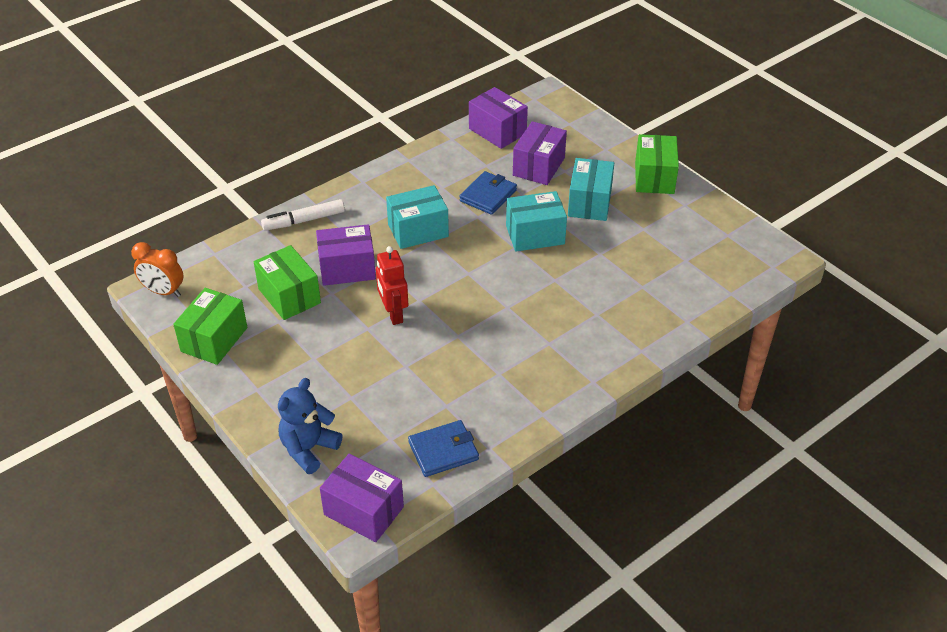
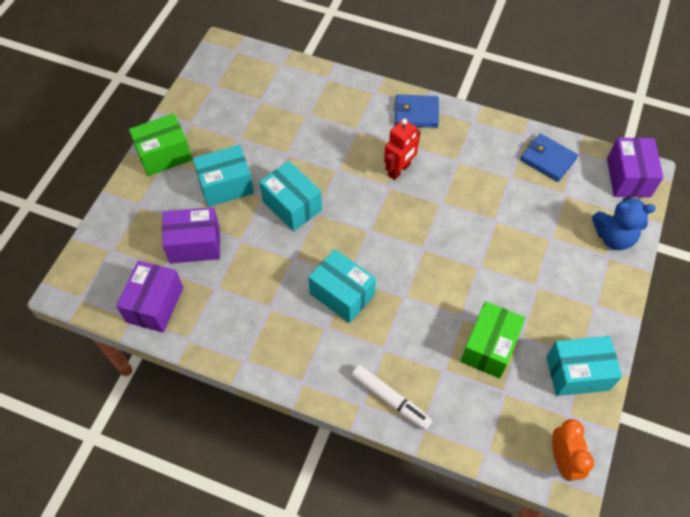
camera: 120 degrees left, 15 degrees up
(214, 339) = (577, 373): green box -> turquoise box
(347, 269) = (426, 322): purple box -> none
(393, 314) = (451, 257): red robot -> red robot (399, 170)
(488, 195) = (260, 264): blue wallet -> blue wallet (416, 113)

